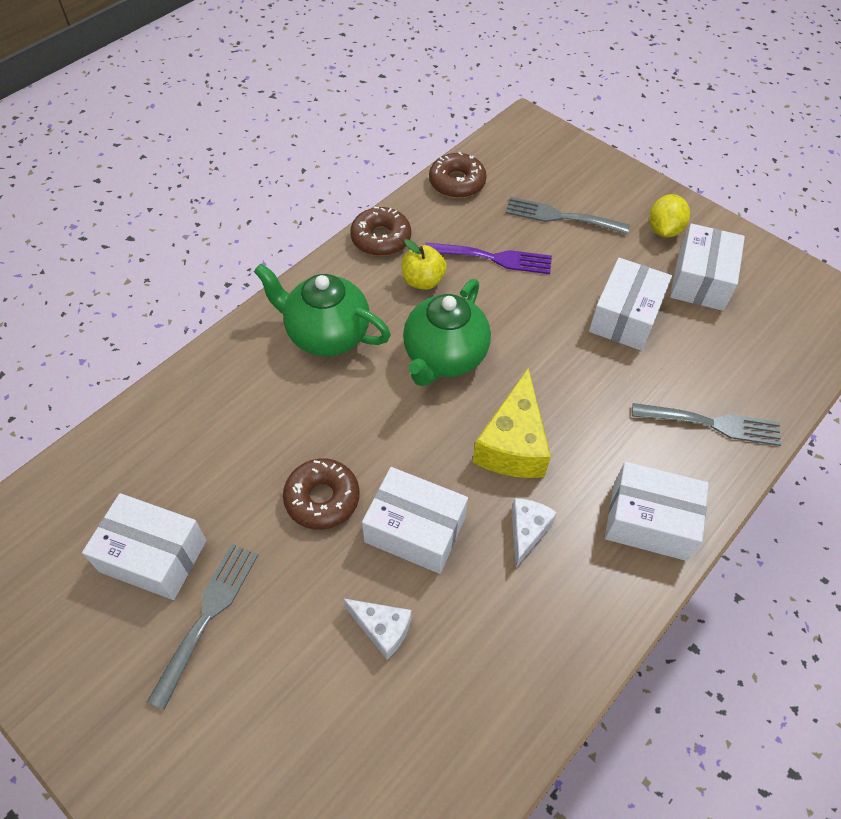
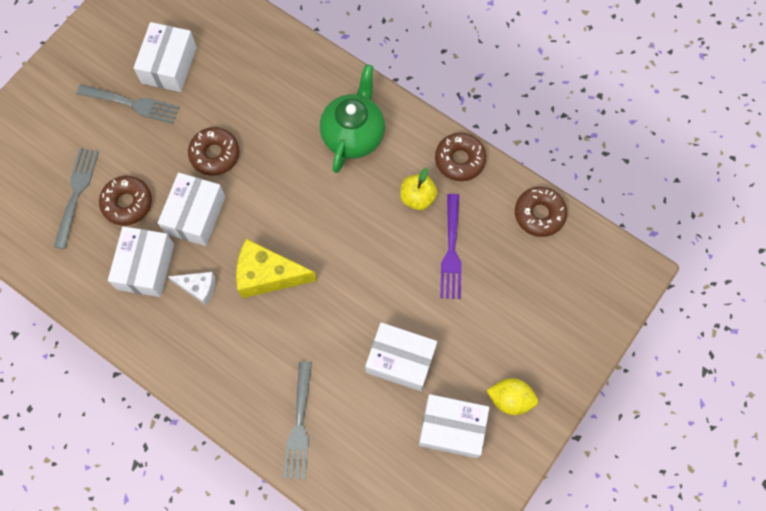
camera: 85 degrees right, 15 degrees up
(382, 629) = (127, 203): white cheese -> brown donut
(444, 357) = (342, 221): green teapot -> none
(560, 217) = (511, 306): grey fork -> grey fork (76, 193)
(649, 521) = (211, 372): white box -> white box (145, 266)

